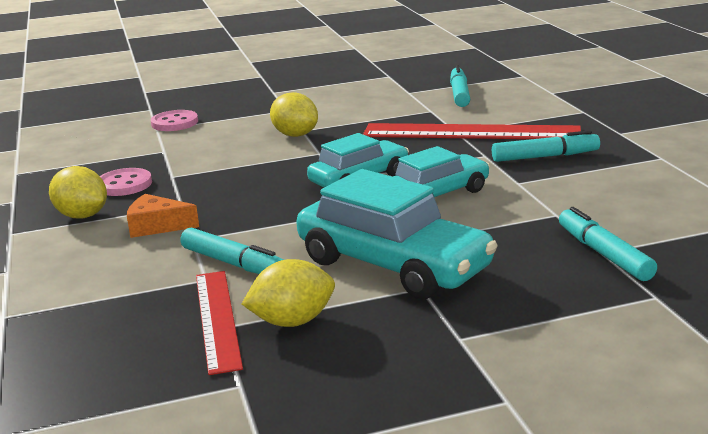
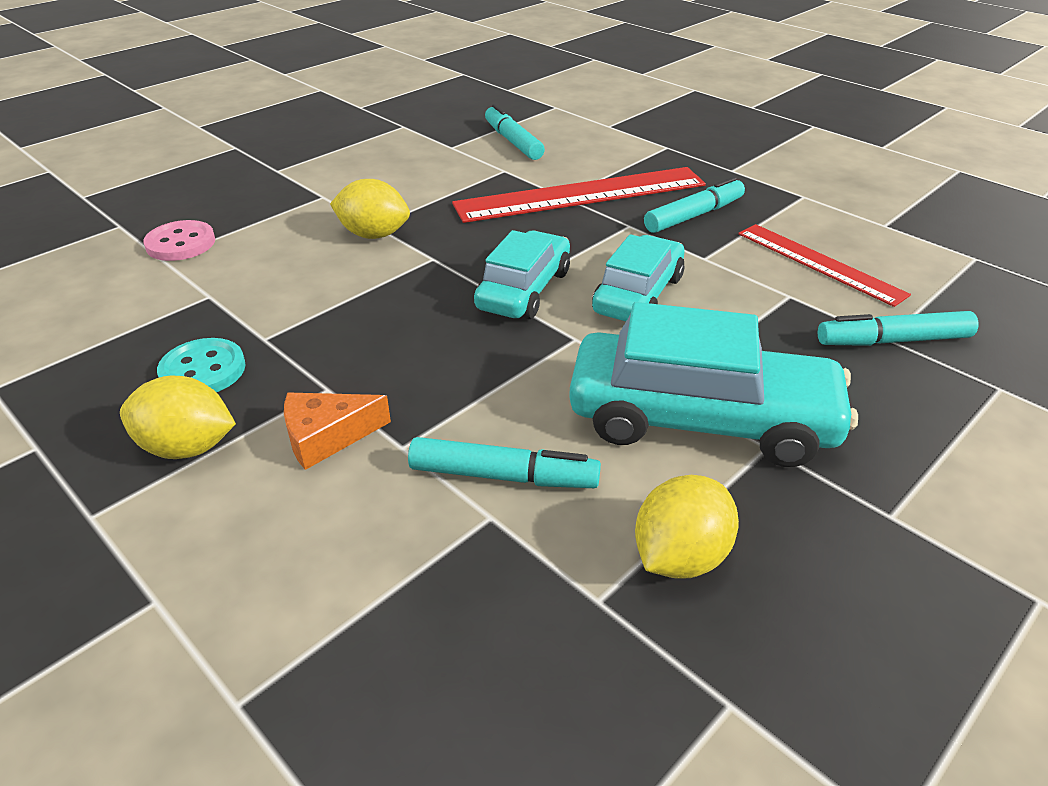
camera: 30 degrees left, 15 degrees up
(124, 184) = (203, 370): pink button -> turquoise button
(218, 319) = (579, 587): red ruler -> red ruler (819, 263)
(604, 254) = (892, 340): turquoise marker -> turquoise marker turned 45 degrees counterclockwise

